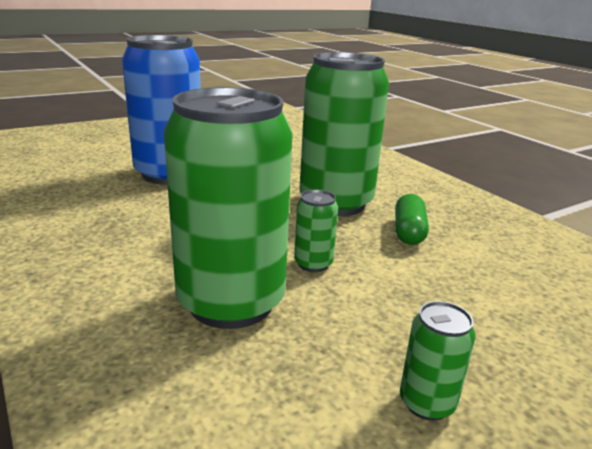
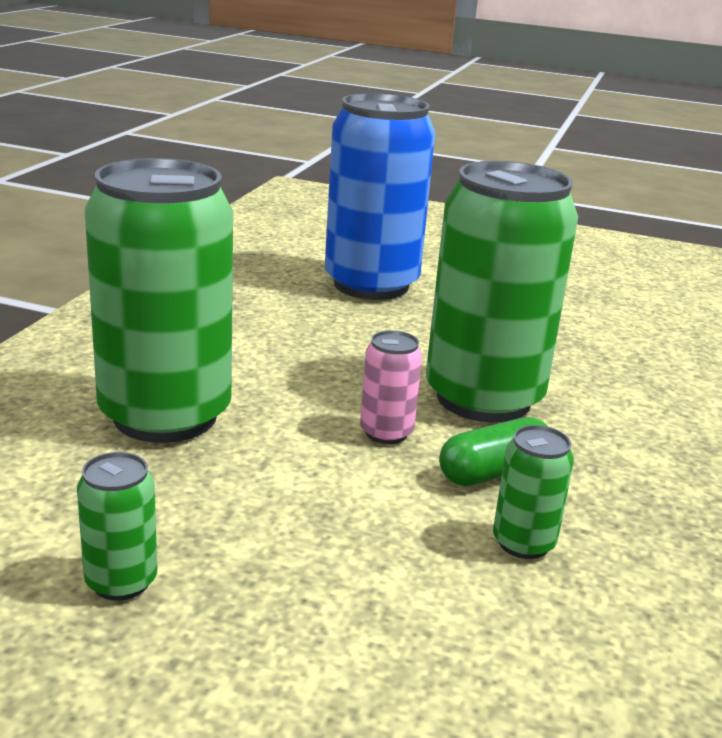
camera: 50 degrees right, 0 degrees up
(313, 264) = (304, 433): green can -> green can (523, 543)
(340, 241) = (386, 433): none -> pink can

